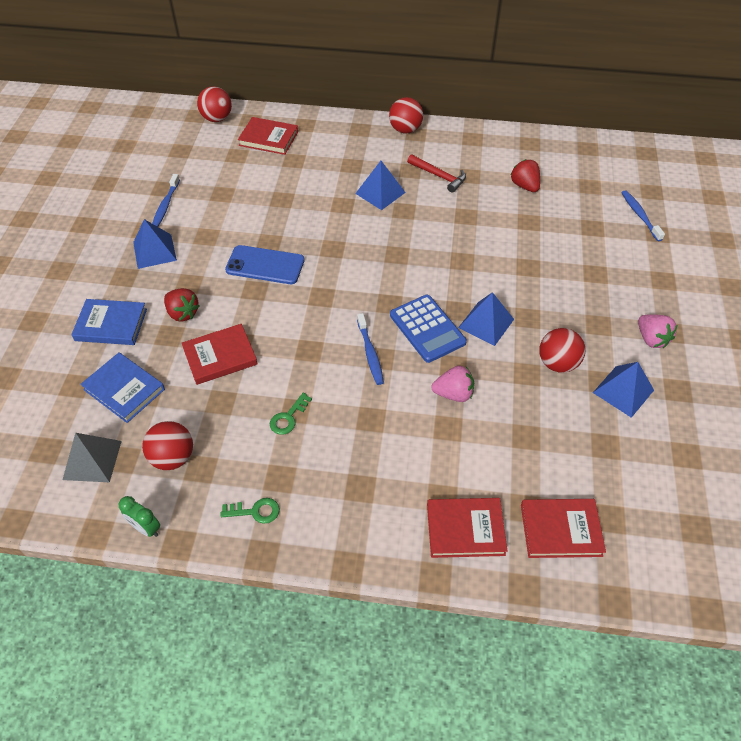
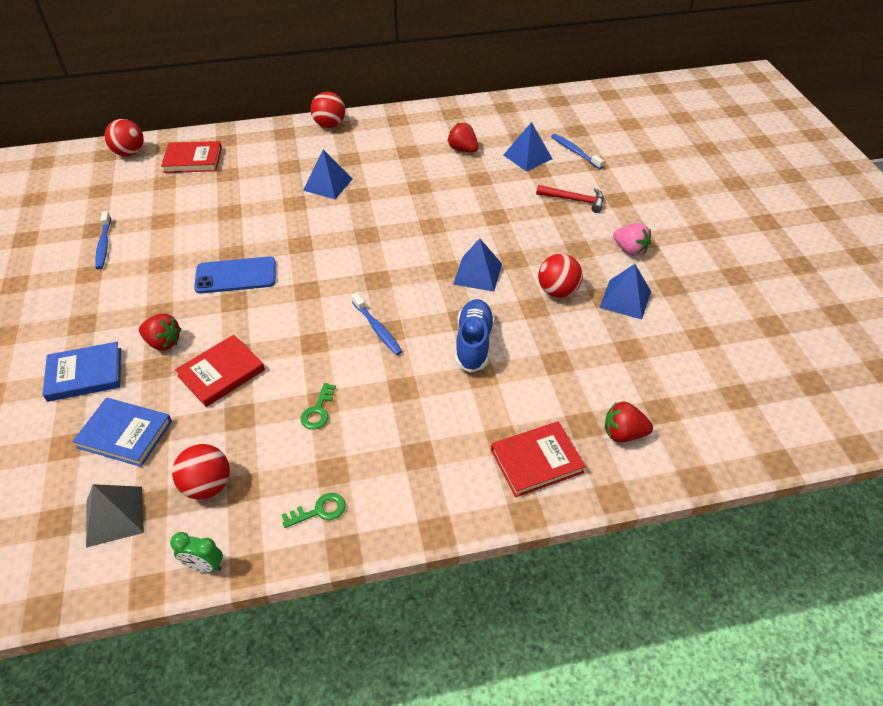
camera: 20 degrees left, 5 degrees down
(154, 251) = (108, 291): blue pyramid -> blue pyramid (527, 157)
(427, 329) = (424, 293): blue calculator -> none
(439, 176) = (379, 158): red hammer -> red hammer (574, 200)
(453, 394) = (473, 343): pink strawberry -> blue shoe
(560, 530) = (623, 434): red book -> red strawberry

